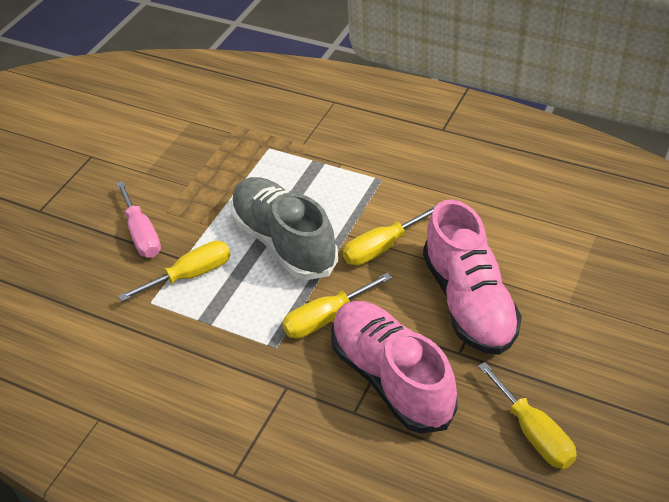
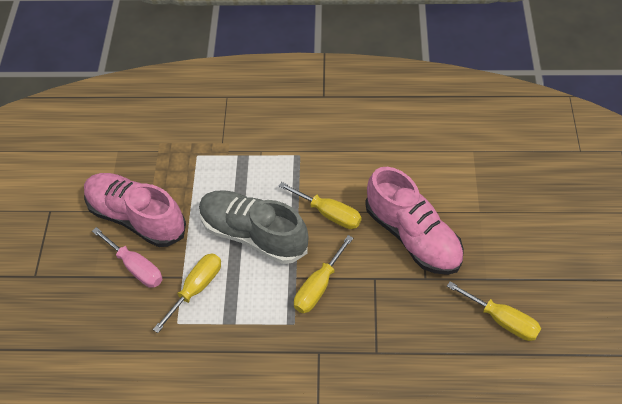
camera: 25 degrees left, 10 degrees up
(381, 248) = (329, 214): yellow screwdriver -> yellow screwdriver turned 90 degrees counterclockwise
(391, 378) = (389, 316): pink shoe -> pink shoe (136, 217)

